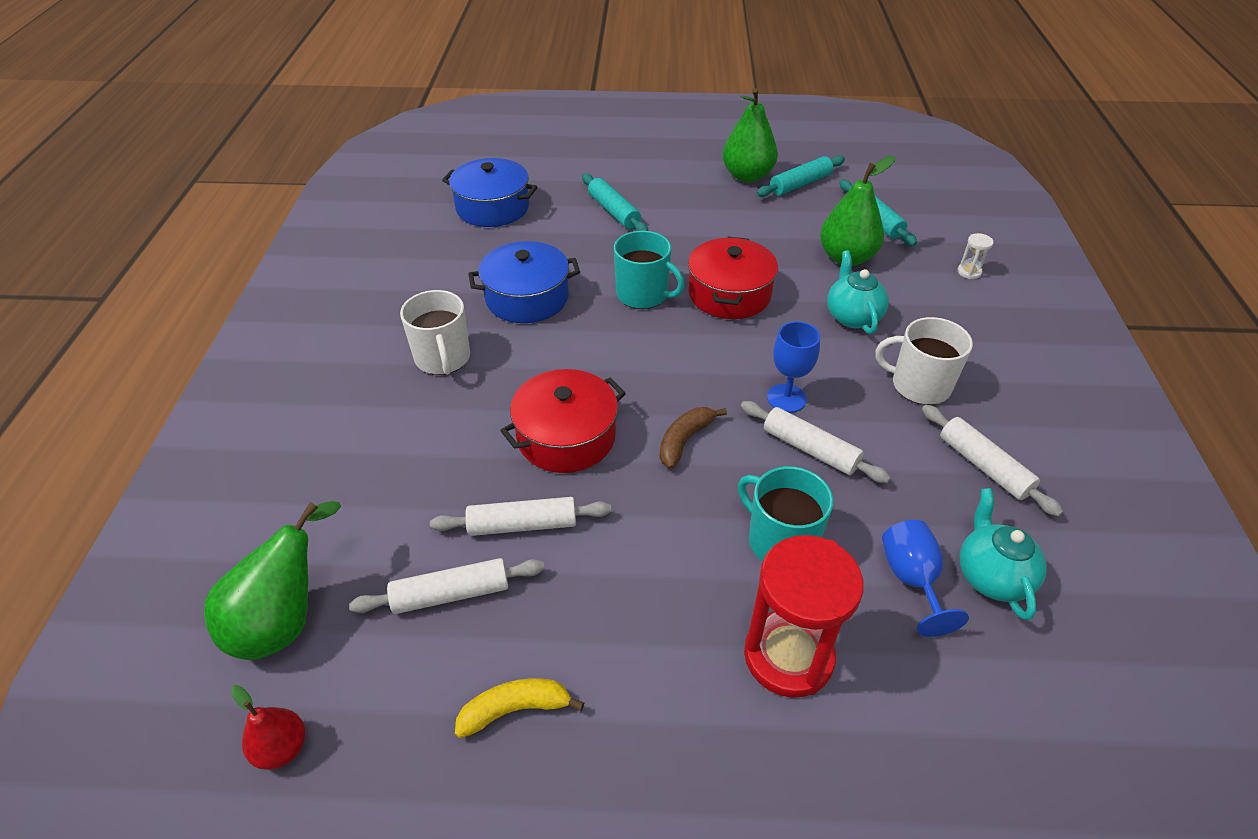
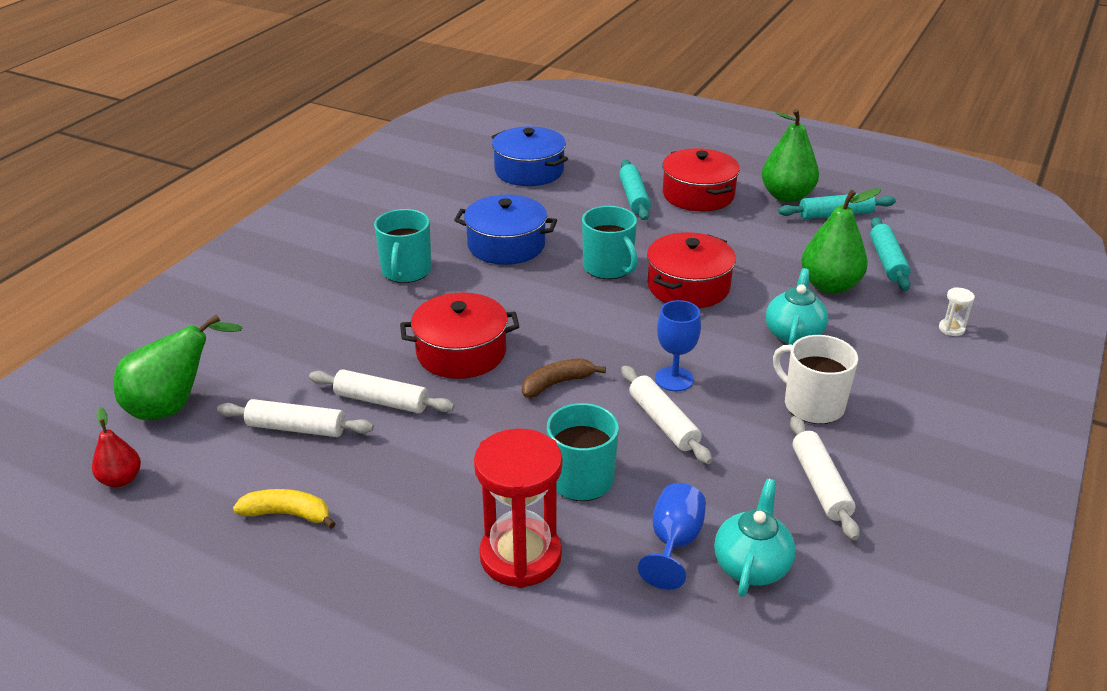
camera: 25 degrees right, 10 degrees down
(443, 358) = (406, 271): white mug -> turquoise mug
(670, 194) = (698, 195): none -> red pot

